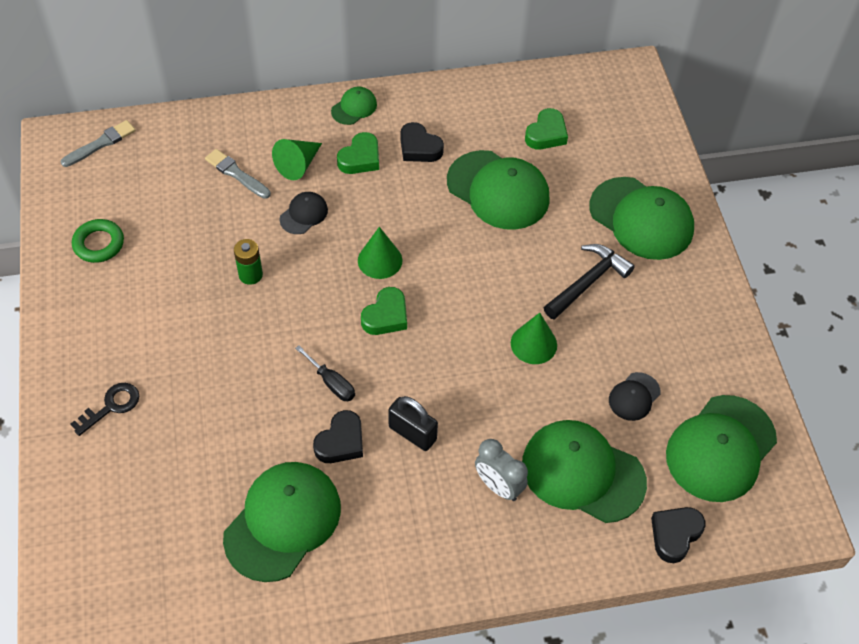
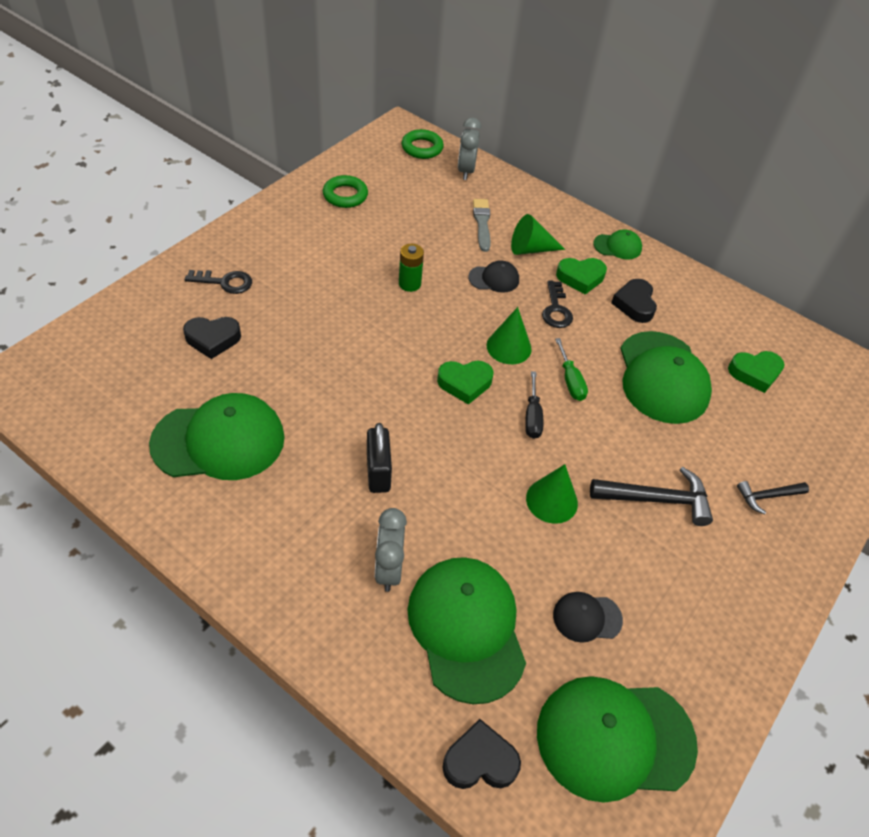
camera: 45 degrees right, 5 degrees down
(101, 144) = (422, 148): grey brush -> green ring
(164, 136) = (466, 171): none -> grey clock
(331, 383) = (370, 390): black screwdriver -> black screwdriver (532, 417)
(341, 442) = (324, 430): black heart -> black heart (213, 339)
(374, 200) = (556, 309): none -> black key
(447, 248) = (570, 381): none -> green screwdriver
(641, 218) = (767, 496): green cap -> black hammer

